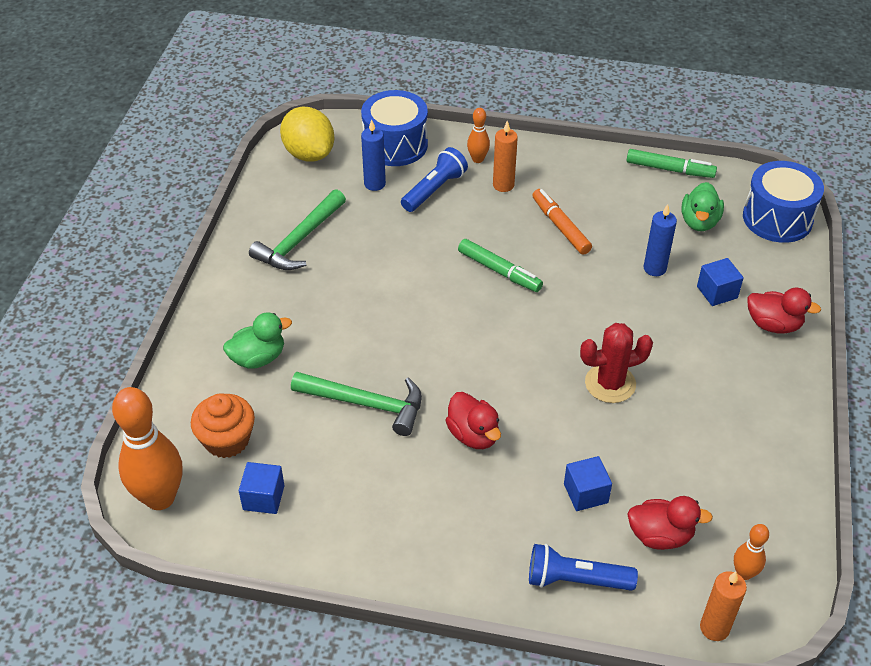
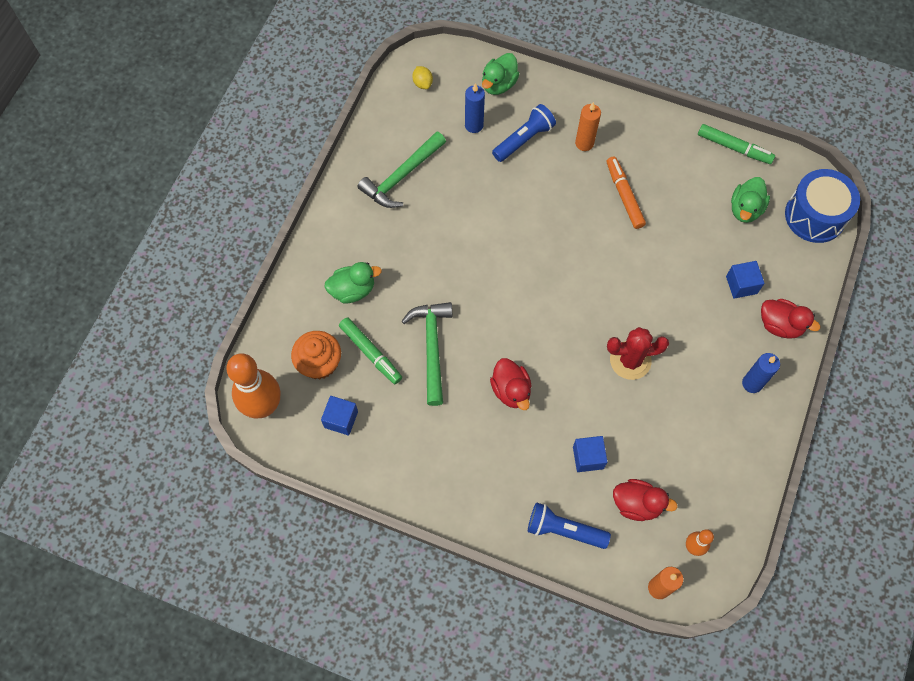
camera: 10 degrees right, 20 degrees up
(309, 154) = (422, 83): yellow lemon -> yellow lemon, size x0.45
(366, 404) = (432, 347): green hammer -> green hammer turned 120 degrees counterclockwise
(395, 145) = (499, 84): blue drum -> green duck
(478, 159) = (567, 111): orange bowling pin -> none
(499, 271) = (563, 234): green marker -> green marker (370, 353)
(654, 268) = (694, 252): blue candle -> blue candle (752, 383)

